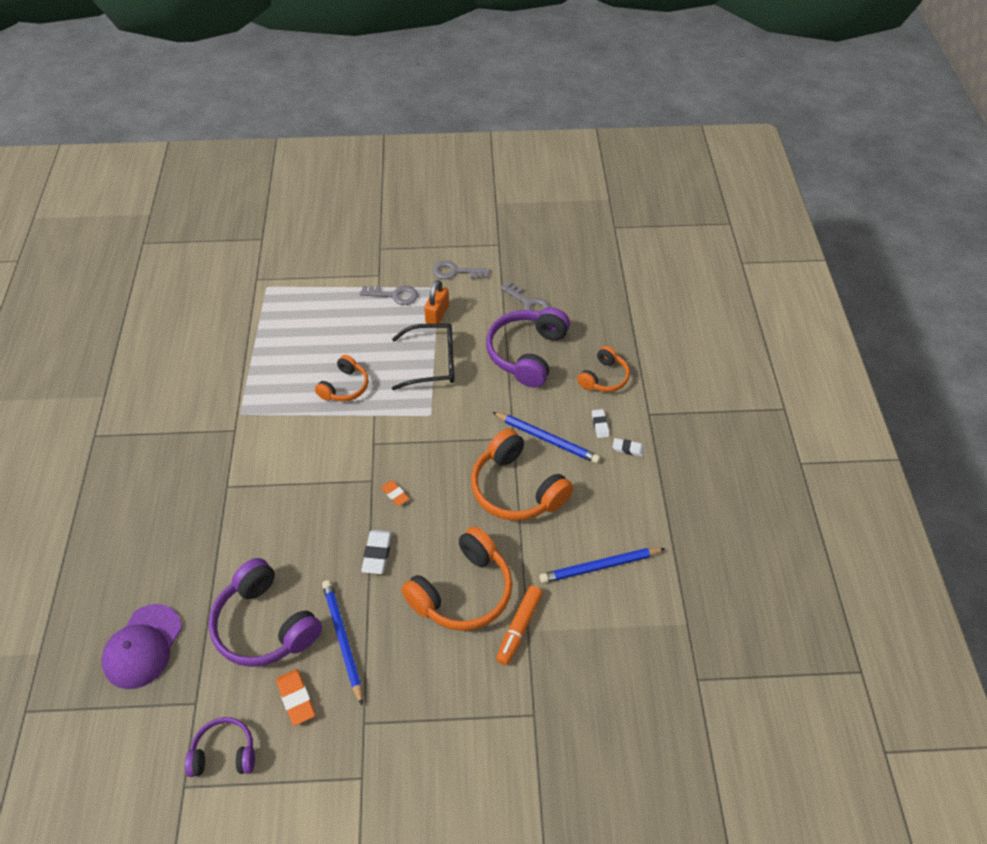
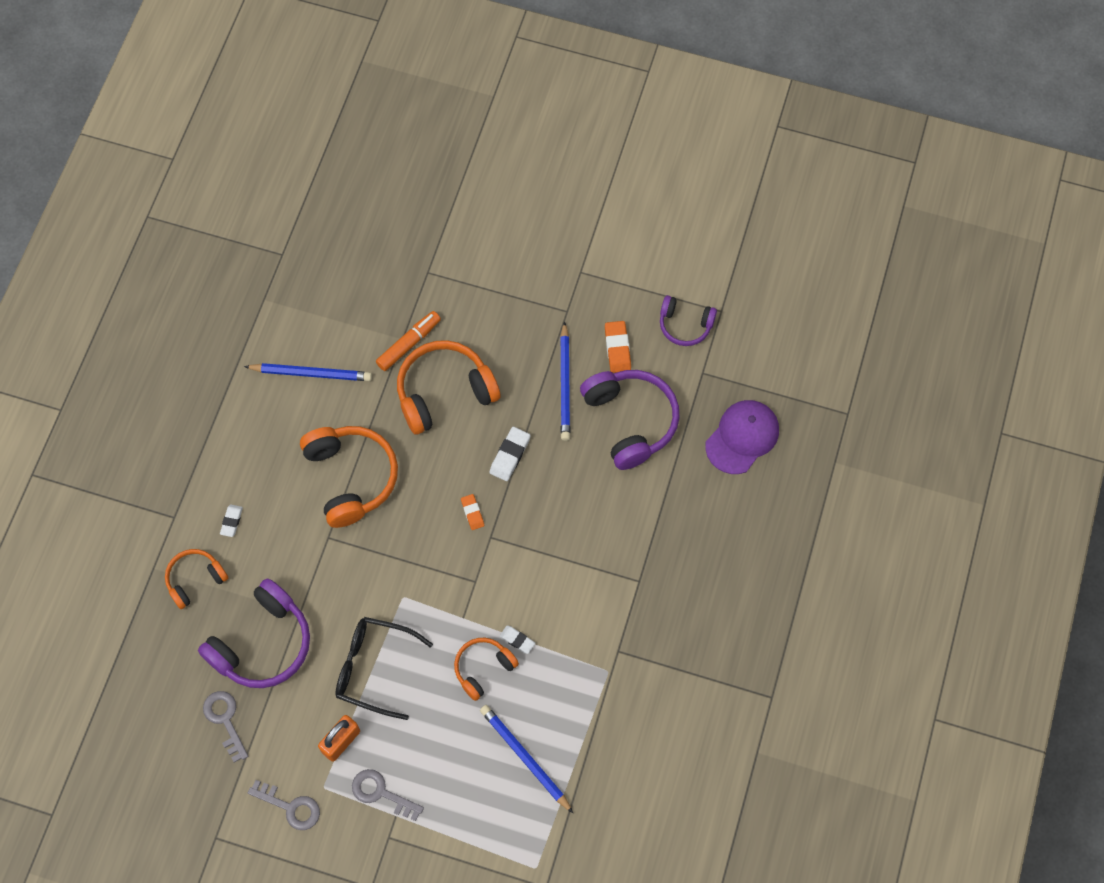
camera: 160 degrees left, 15 degrees up
(547, 439) = (294, 523): blue pencil -> blue pencil (525, 758)
(628, 449) = (218, 484): white eraser -> white eraser (517, 640)

